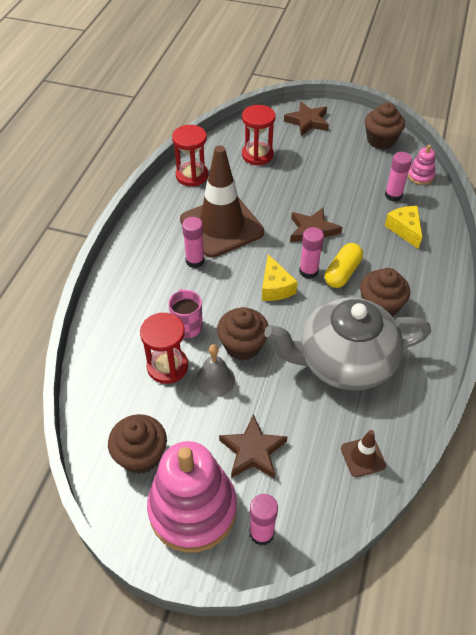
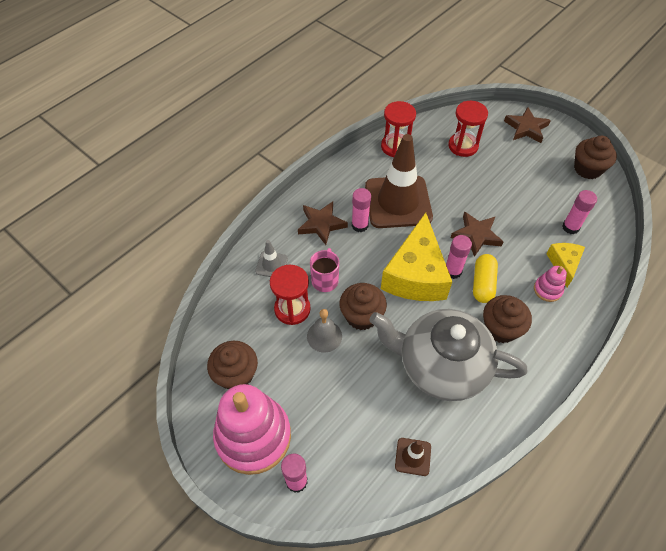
camera: 25 degrees right, 5 degrees up
(122, 331) = (271, 265): none -> grey traffic cone
(253, 451) = (324, 410): brown star -> brown star (321, 224)
(275, 287) = (416, 274): yellow cheese -> yellow cheese, size x1.96
(342, 272) = (482, 284): yellow capsule -> yellow capsule turned 45 degrees counterclockwise
(420, 176) = (608, 217): pink stacking toy -> pink stacking toy (547, 290)

